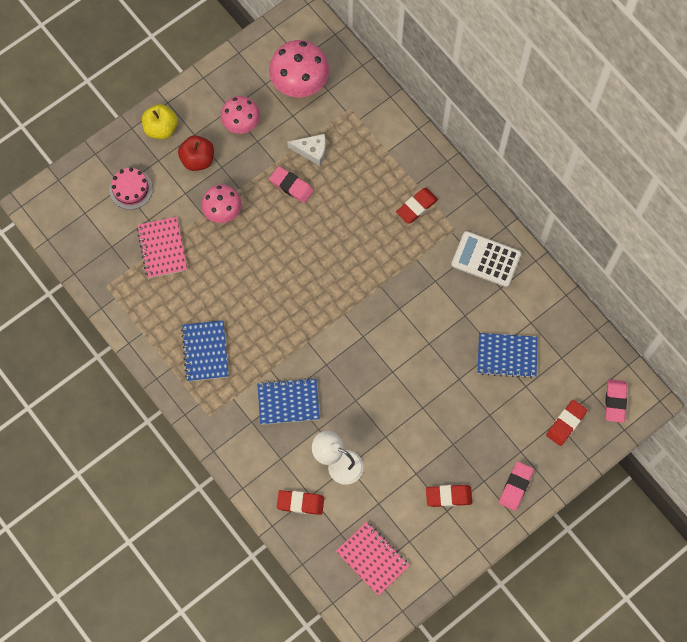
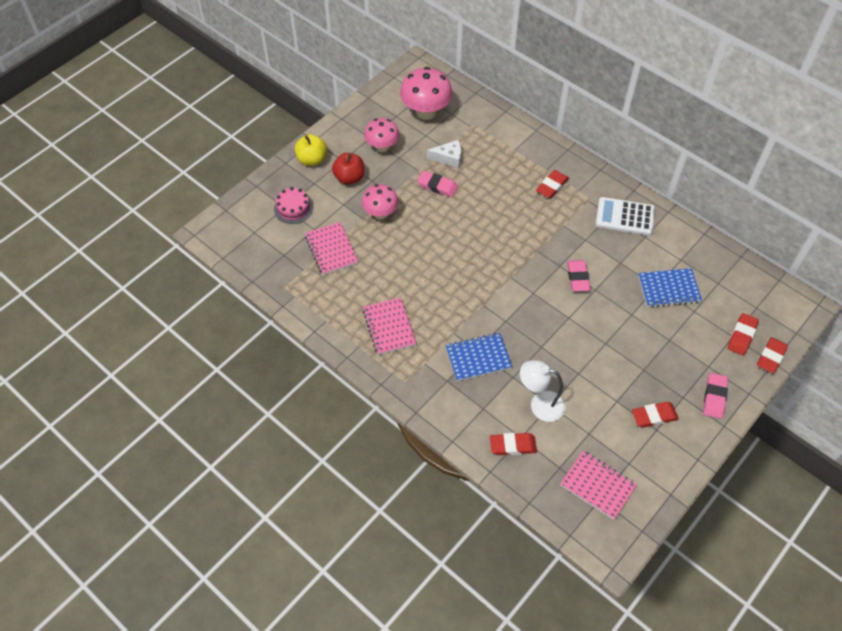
camera: 10 degrees left, 15 degrees down
(205, 351) = (389, 327): blue notebook -> pink notebook
(588, 452) = (771, 357): none -> red eraser
(615, 401) = (779, 311): pink eraser -> pink eraser (578, 277)

